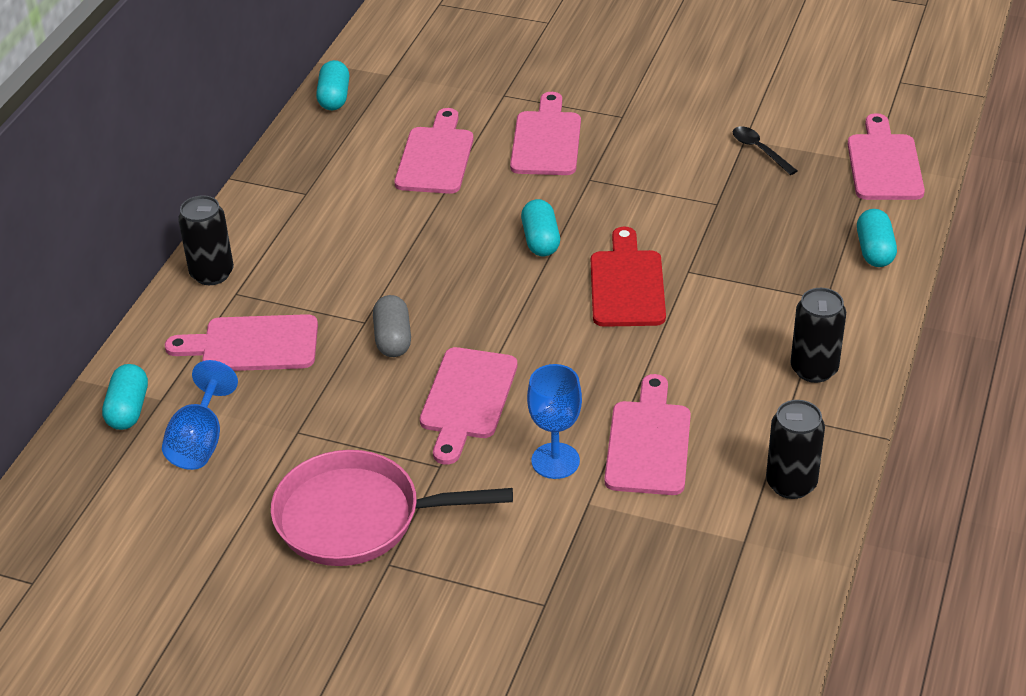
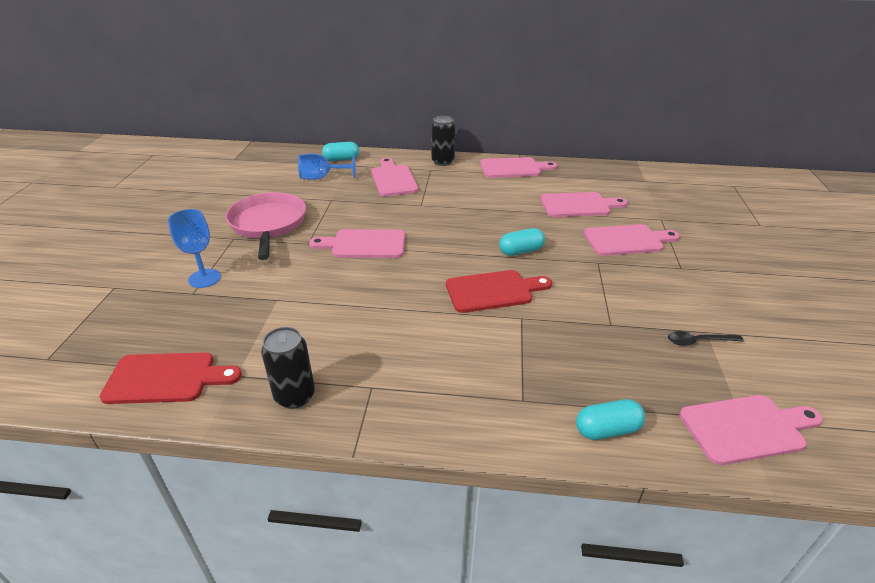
camera: 75 degrees right, 5 degrees down
(334, 97) = (608, 169): turquoise capsule -> none
(393, 339) = (409, 215): grey capsule -> none
(555, 461) = (314, 282): blue goblet -> blue goblet (204, 278)
(648, 442) = (334, 318): pink cutting board -> pink cutting board (513, 168)
(738, 612) = (166, 378): none -> red cutting board
(759, 150) = (698, 341): black spoon -> black spoon turned 135 degrees counterclockwise
(814, 369) = (430, 399): black can -> none

